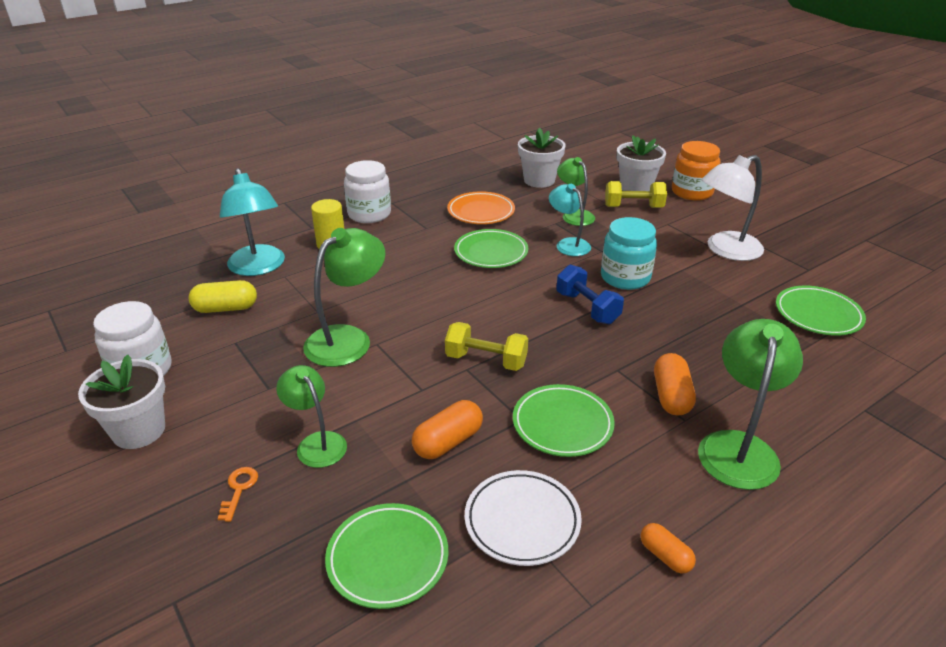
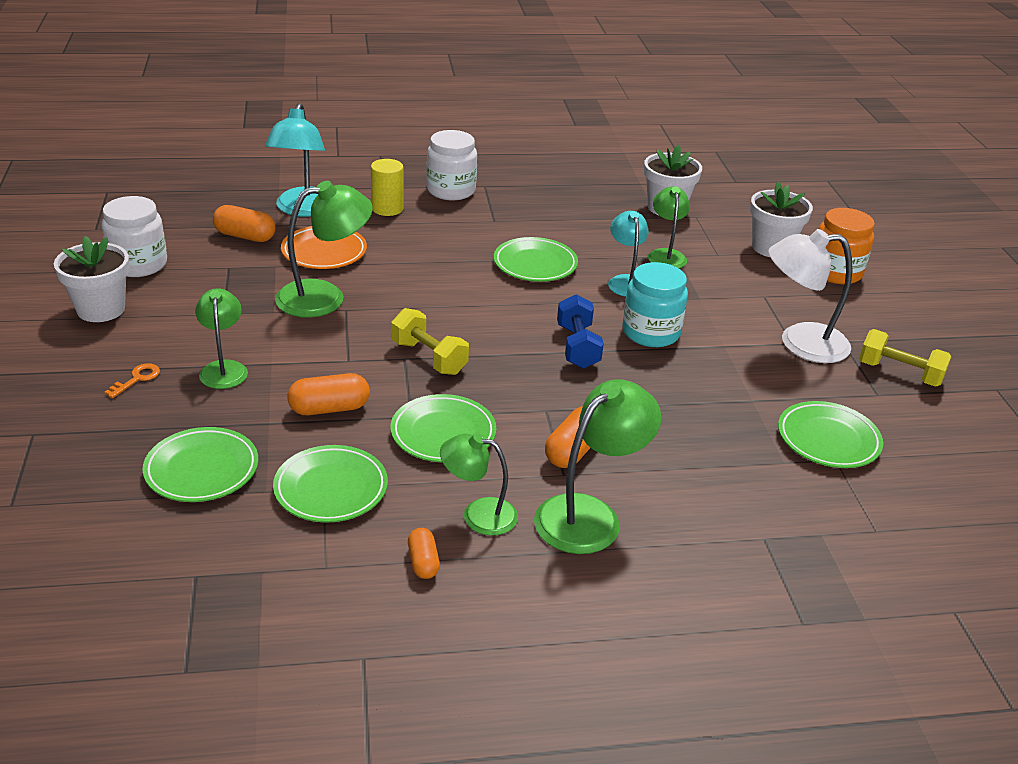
camera: 25 degrees right, 0 degrees up
(226, 308) = (245, 236): yellow capsule -> orange capsule
(481, 212) = (567, 222): orange plate -> orange plate (324, 252)
(522, 521) = (331, 489): white plate -> green plate
(633, 207) = (744, 267): yellow dumbbell -> yellow dumbbell (899, 373)
(661, 487) = (478, 514): none -> green lamp

